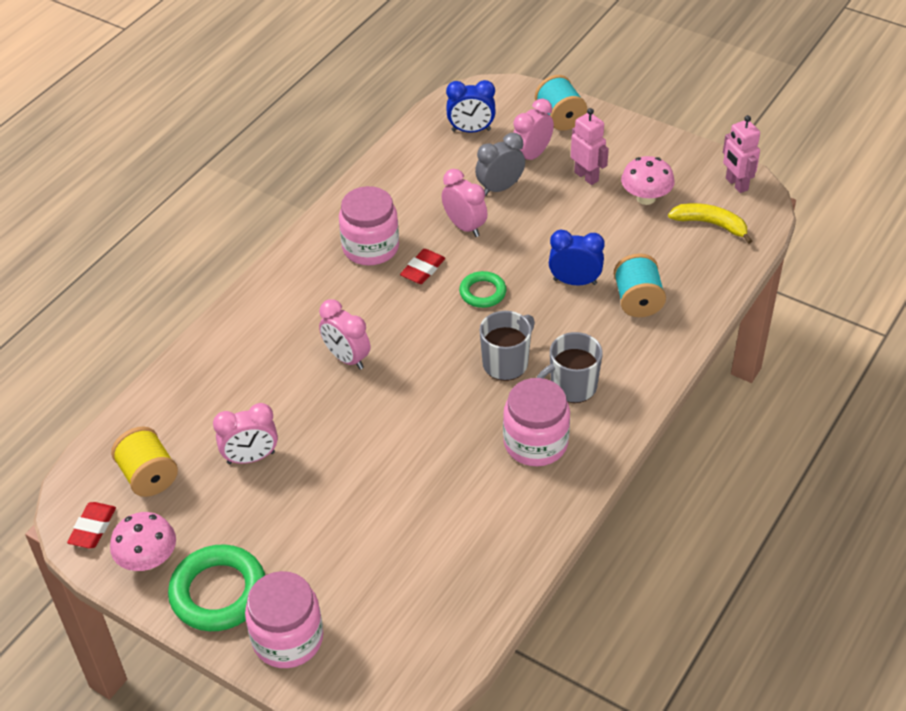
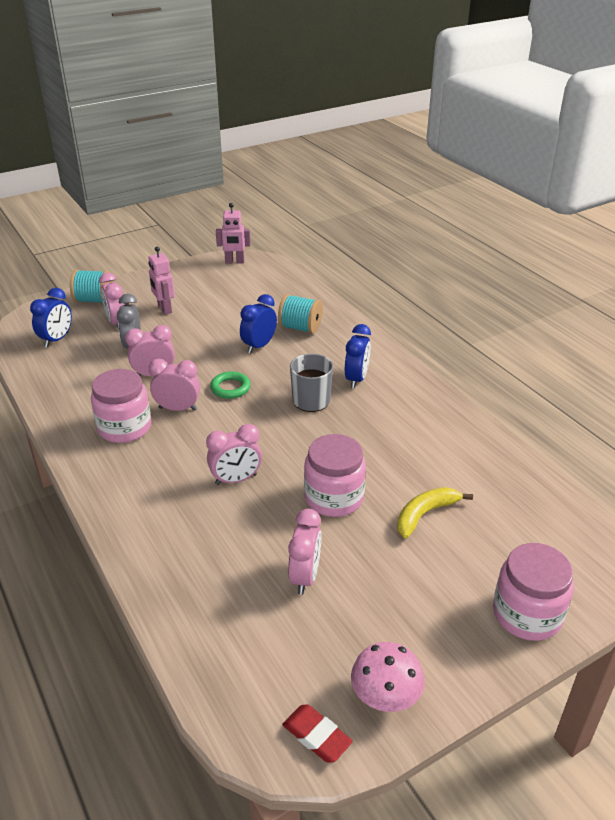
camera: 65 degrees left, 10 degrees down
(148, 476) = (276, 664): yellow spool -> none
(218, 592) = (453, 649): green ring -> none
(422, 270) = (178, 409): red eraser -> pink clock
(535, 443) = (397, 411): pink jar -> pink jar (334, 498)
(572, 387) = (356, 379): grey mug -> blue clock
(586, 176) = (164, 309): pink robot -> pink robot turned 105 degrees counterclockwise
(646, 198) = (210, 295): pink mushroom -> none
(711, 224) = (259, 281): yellow banana -> yellow banana (425, 514)

